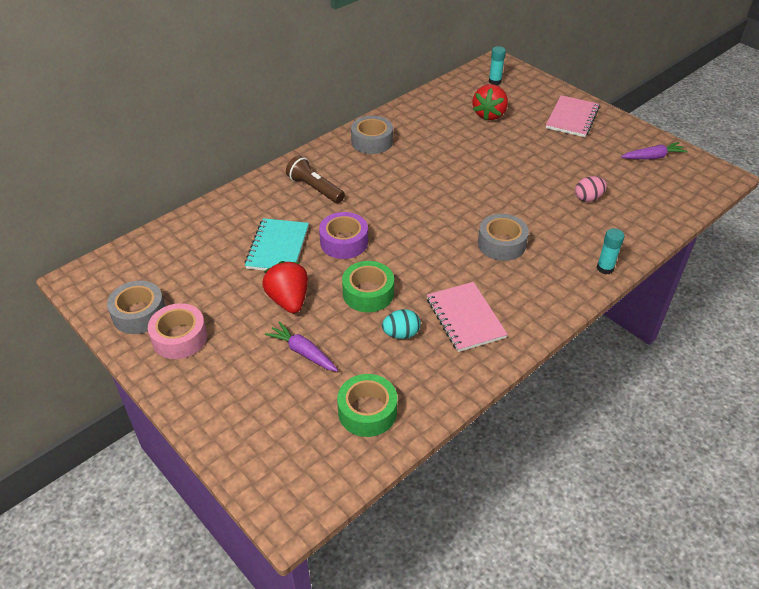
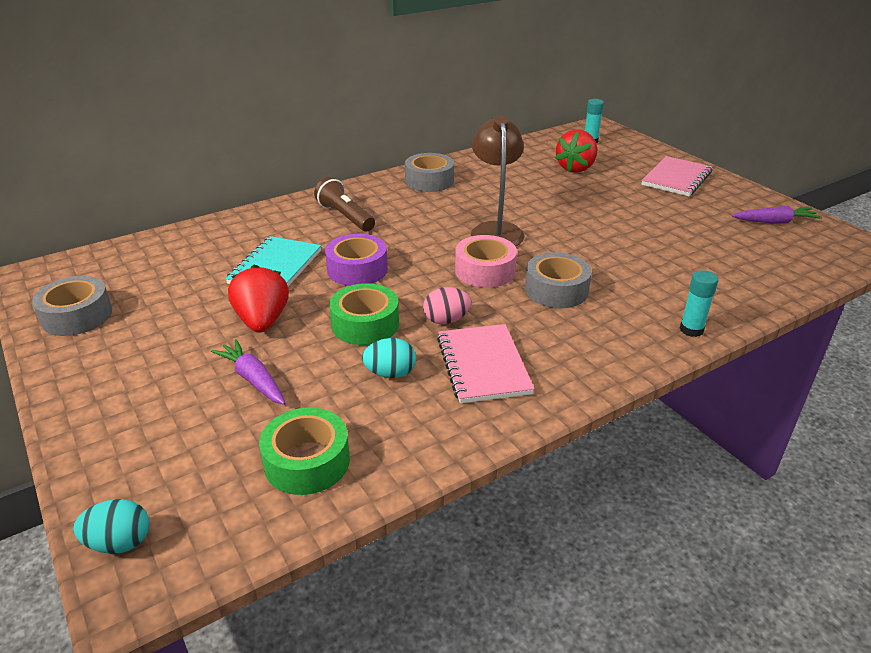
camera: 10 degrees right, 10 degrees down
(180, 338) = (109, 346): pink tape -> pink tape (485, 271)
(266, 488) = (119, 543): none -> turquoise egg
(441, 189) = (495, 230): none -> brown lamp
(588, 198) = (682, 254): pink egg -> pink egg (446, 320)

